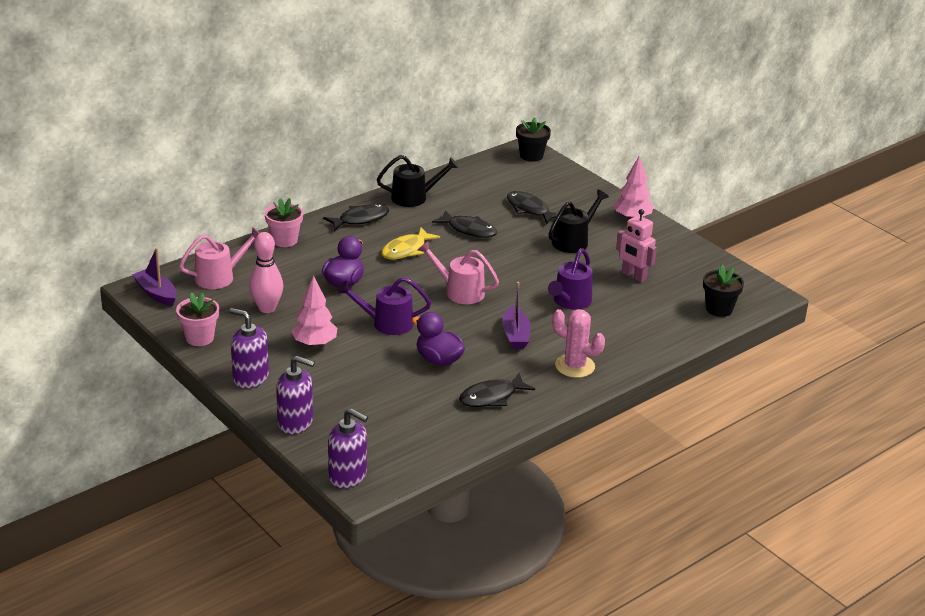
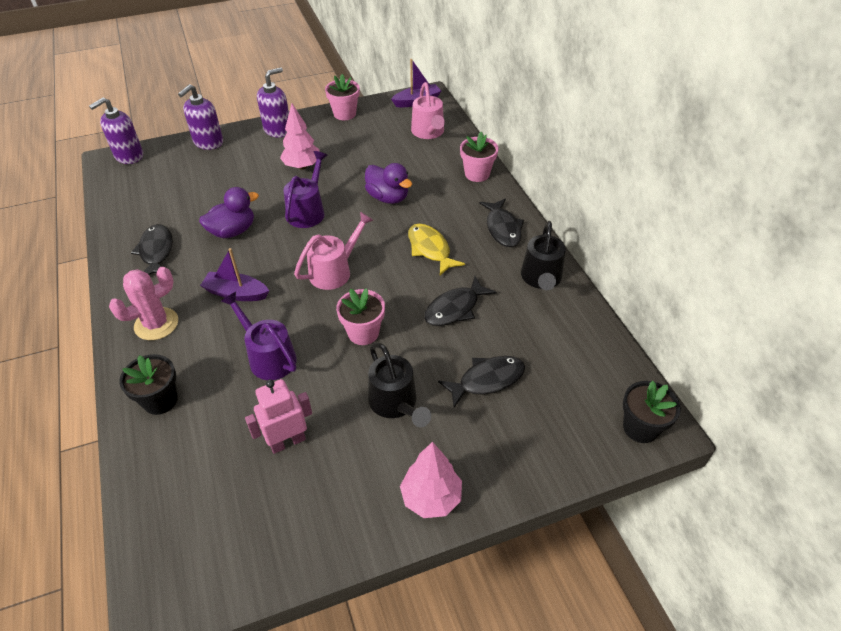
camera: 110 degrees right, 15 degrees up
(267, 308) = (368, 149): pink bowling pin -> none
(519, 265) = (363, 333): none -> pink flower pot
(719, 309) = (164, 516): black flower pot -> black flower pot (160, 400)

